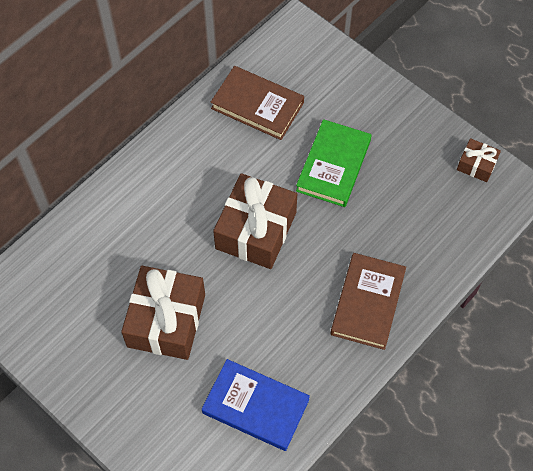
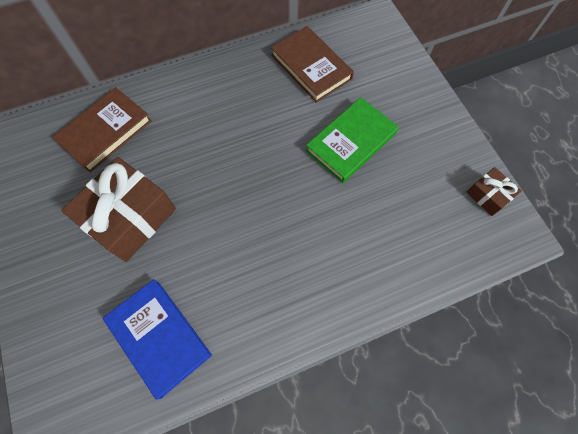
camera: 25 degrees right, 5 degrees up
(256, 230) = (252, 171): brown gift -> none
(367, 303) = (318, 283): brown book -> brown book (105, 132)

